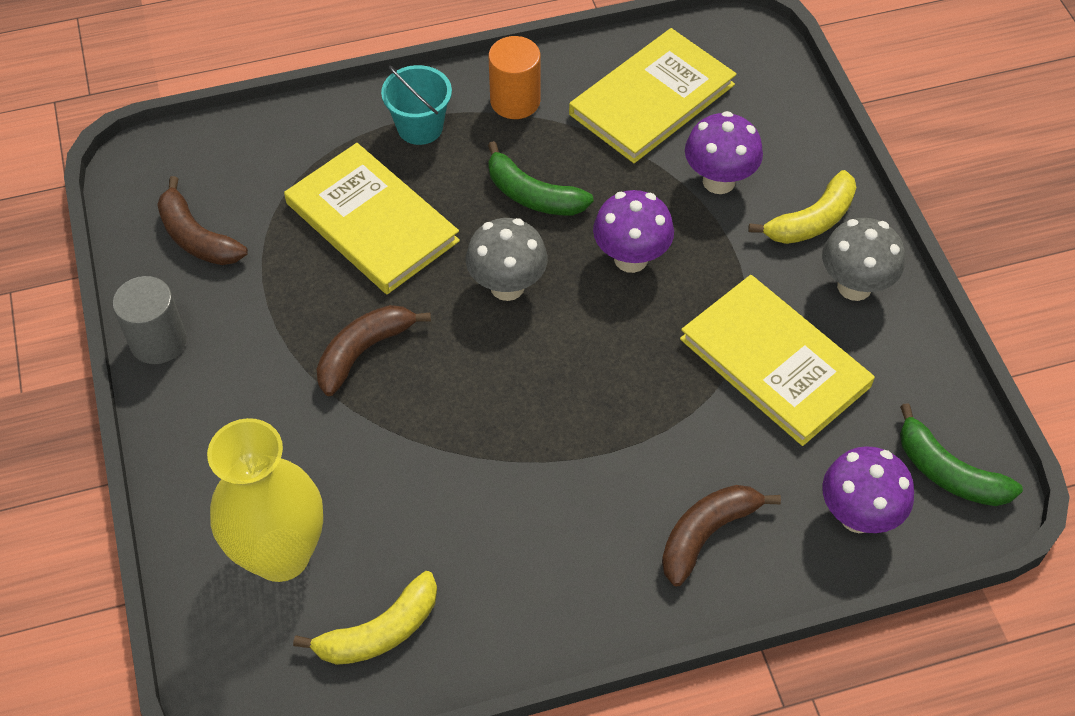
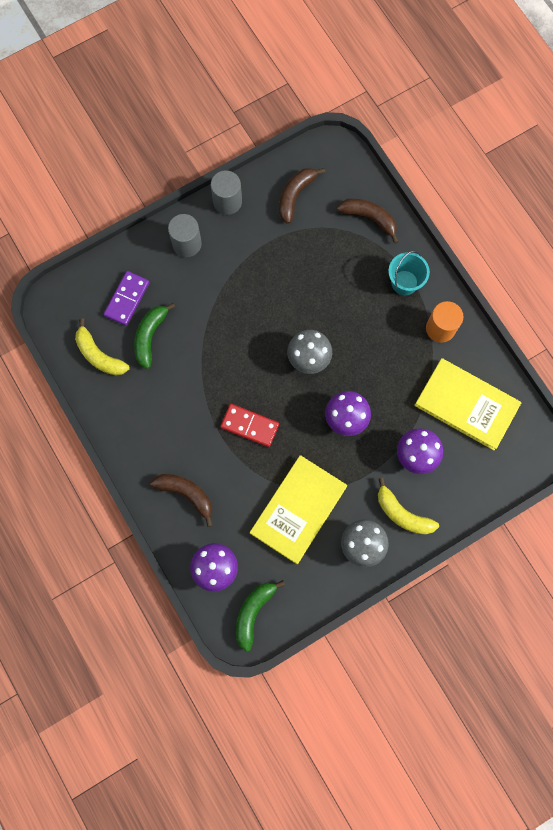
camera: 75 degrees right, 20 degrees up
(211, 425) = (187, 243): none -> grey cylinder
(281, 554) = (127, 299): yellow vase -> purple domino
(363, 351) = (248, 300): brown banana -> brown banana (369, 218)
(372, 222) = (330, 278): yellow book -> none
(532, 195) = (374, 356): green banana -> green banana (150, 336)
(602, 402) = (249, 426): none -> red domino

